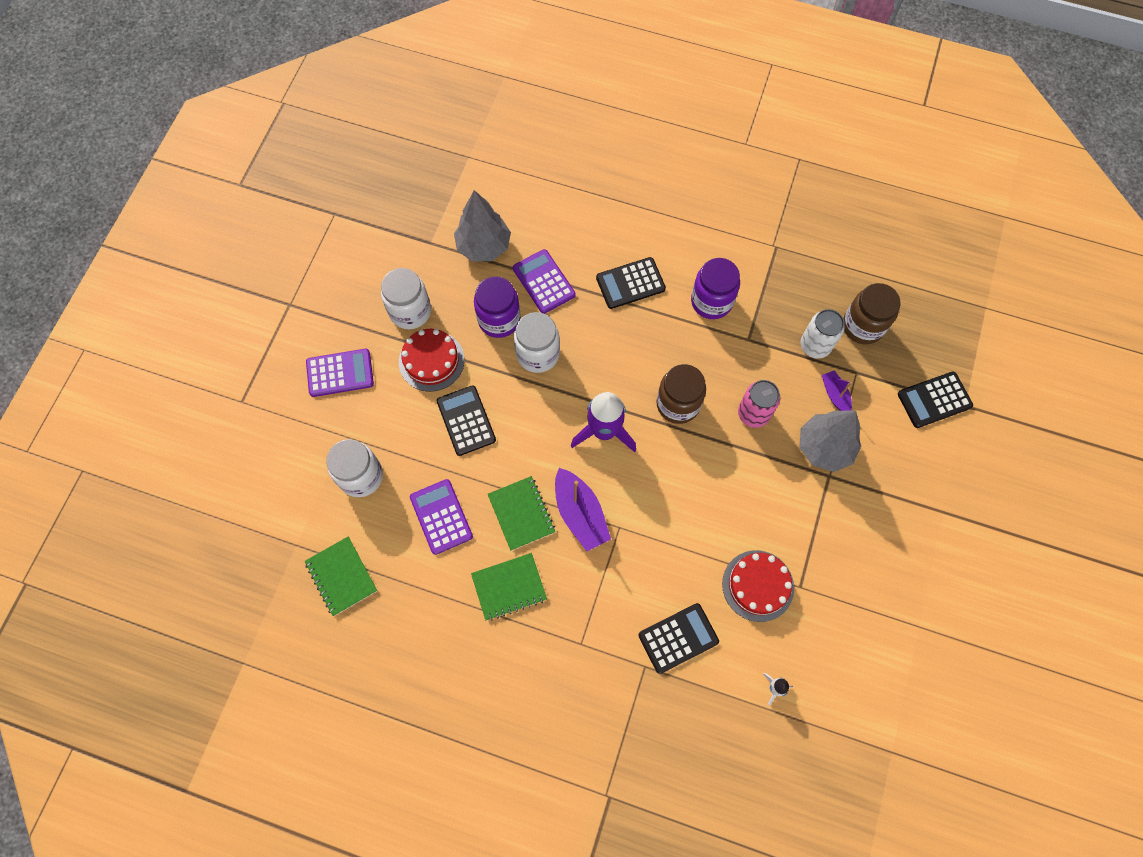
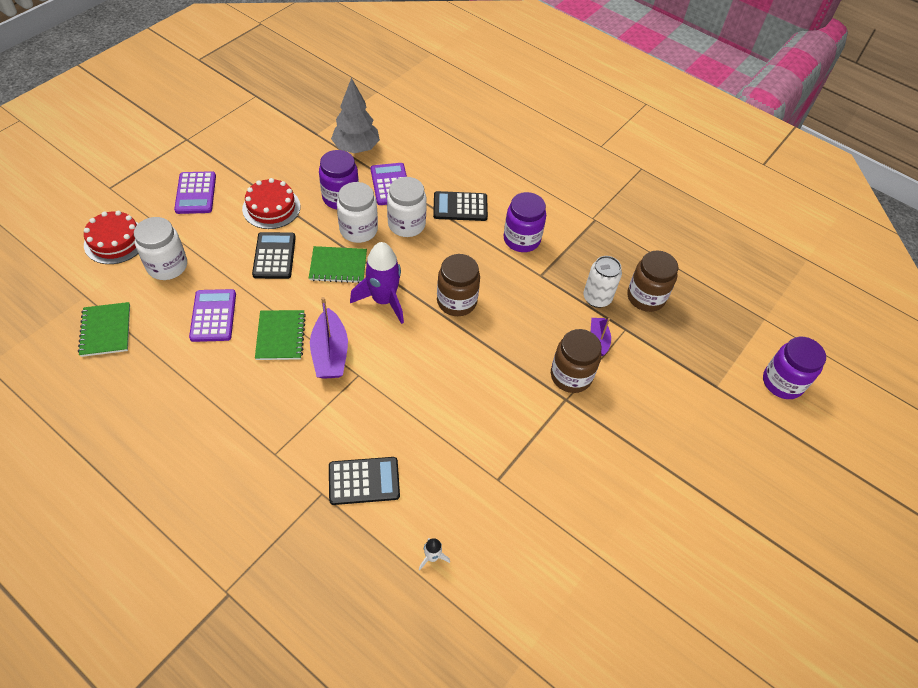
camera: 15 degrees right, 15 degrees down
(340, 373) = (195, 193): purple calculator -> purple calculator turned 75 degrees clockwise
(410, 311) = (274, 171): white jar -> white jar (406, 224)
(509, 587) = (238, 387): green notebook -> green notebook (338, 266)
(753, 414) = (519, 330): pink can -> none
(758, 585) = (459, 464): red cake -> red cake (115, 241)
(824, 447) = (571, 376): grey tree -> brown jar
(934, 400) = (689, 373): black calculator -> none
(1025, 376) = (782, 382): none -> purple jar

